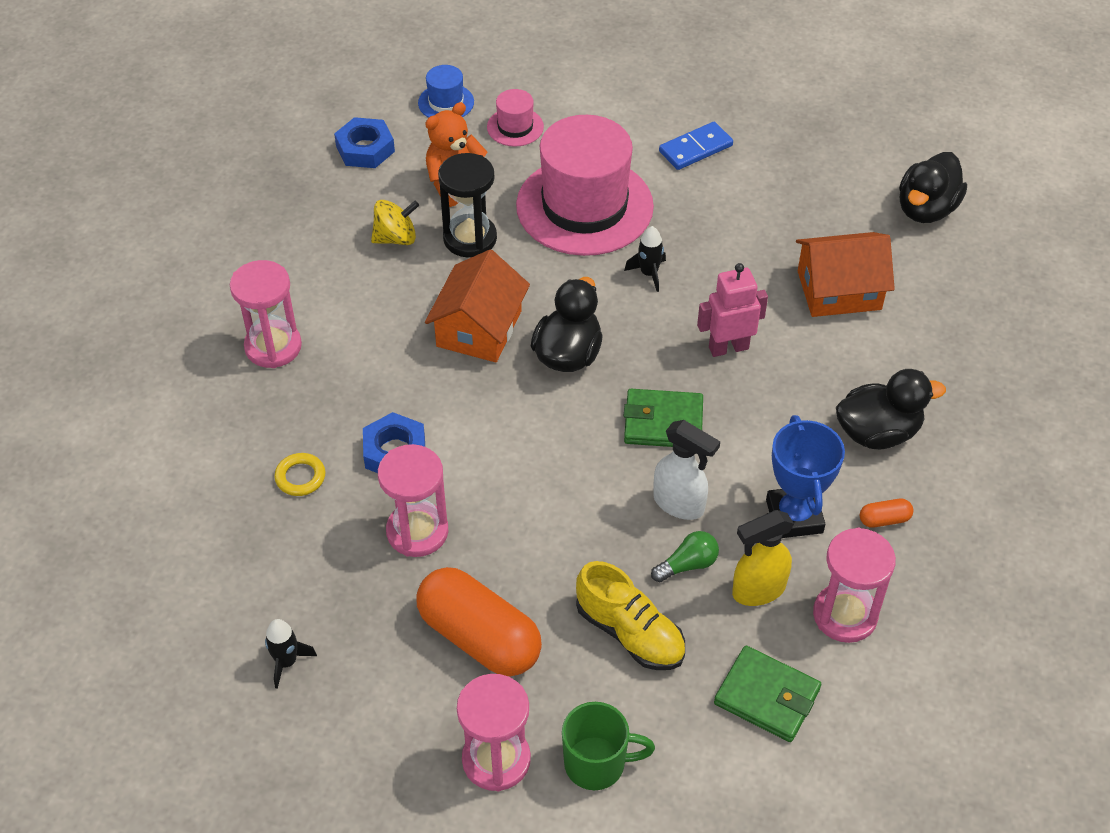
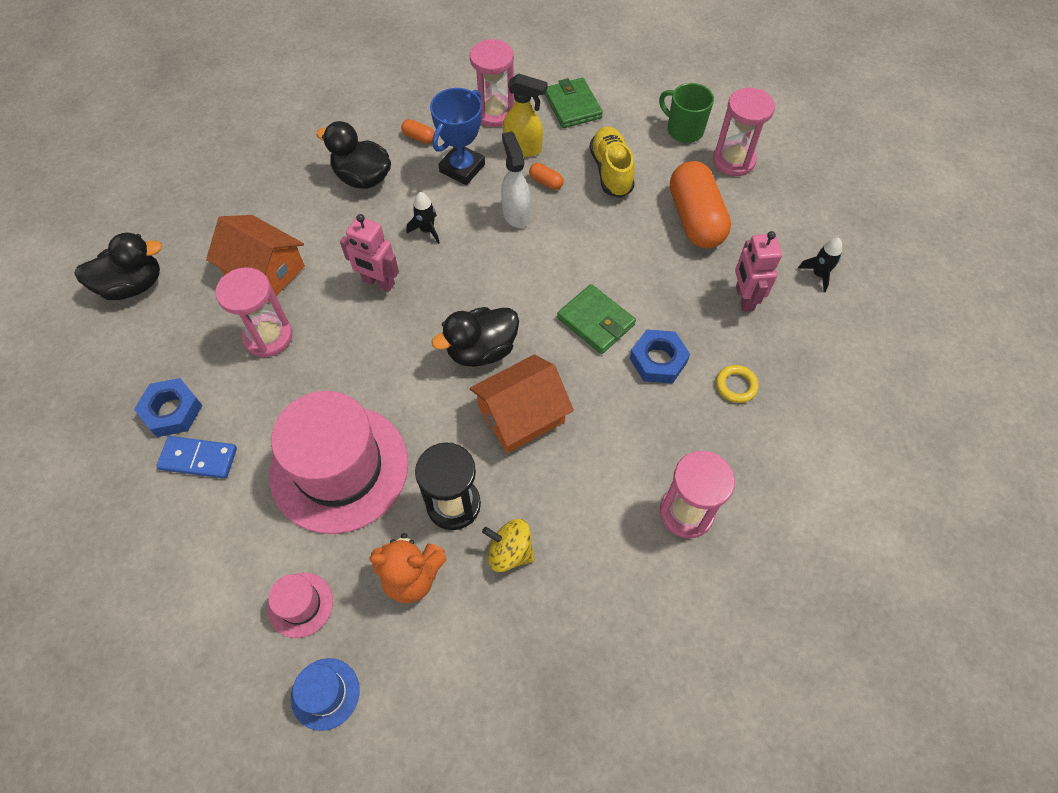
camera: 140 degrees left, 10 degrees up
(353, 574) = (744, 298): none -> pink robot
(365, 149) = (449, 689): blue nut -> blue nut (172, 411)
(417, 531) = (684, 298): pink hourglass -> pink hourglass (268, 336)
(649, 274) = (362, 372): black rocket -> black rocket (427, 230)
(663, 422) = (472, 264): green wallet -> green wallet (595, 321)
(687, 565) = (546, 182): green light bulb -> orange capsule

